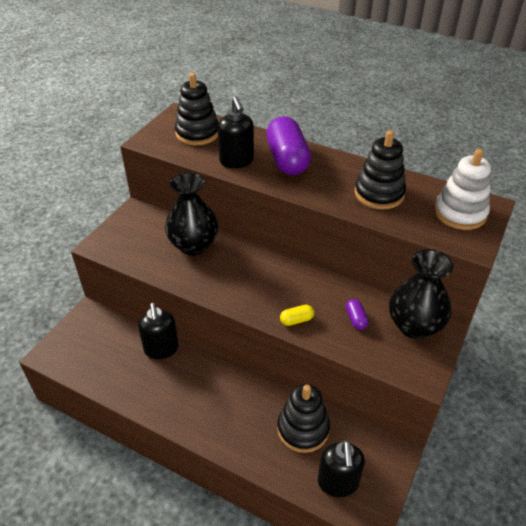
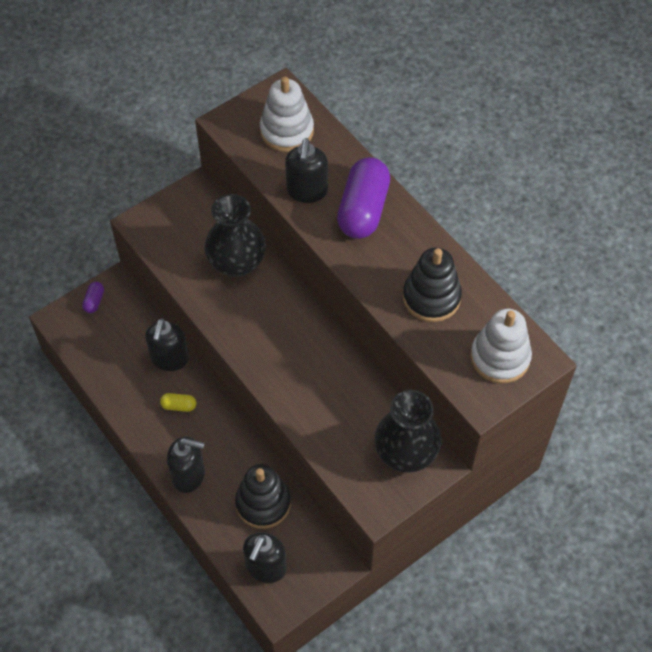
camera: 25 degrees right, 15 degrees up
(197, 133) = (287, 131): black stacking toy -> white stacking toy
(226, 433) = (189, 475): none -> black soap dispenser
(296, 320) = (292, 397): yellow capsule -> yellow capsule (179, 406)
(356, 319) = (351, 420): purple capsule -> purple capsule (94, 301)

